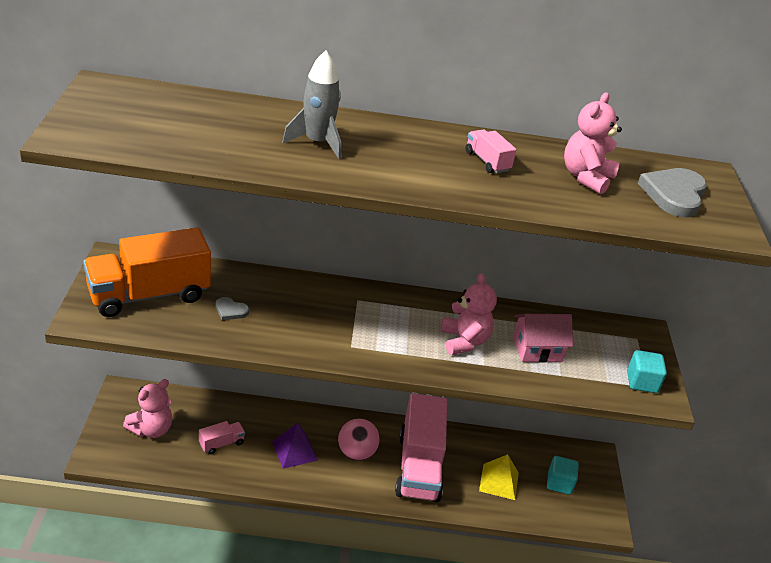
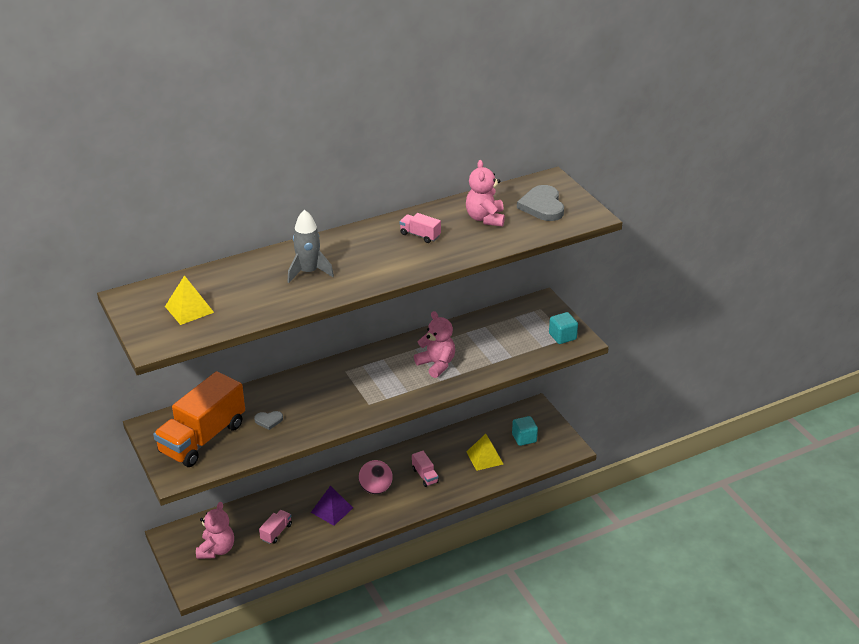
camera: 25 degrees left, 0 degrees up
(147, 121) = (189, 309): none -> yellow pyramid
(419, 466) = (425, 475): pink truck -> pink truck, size x0.42
(537, 349) = (485, 347): pink house -> none

